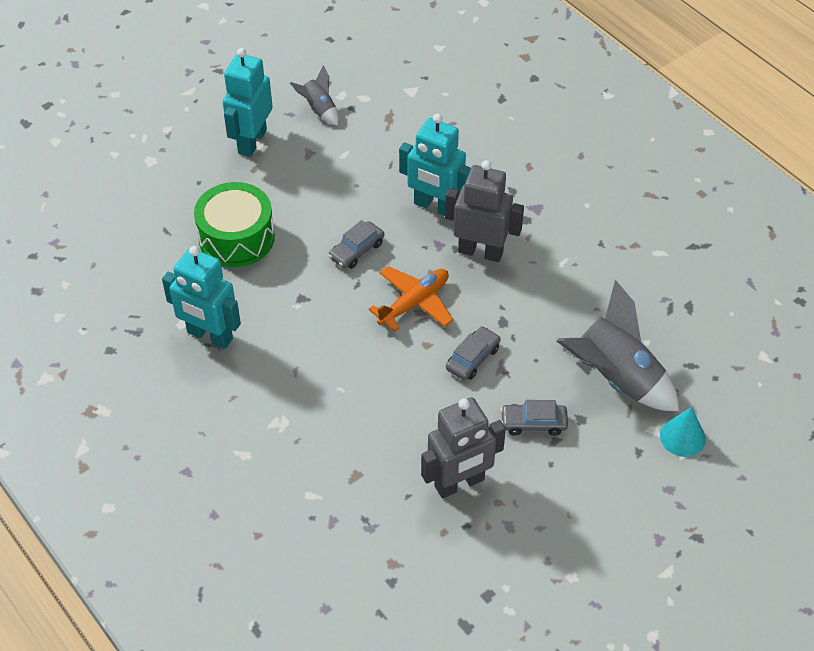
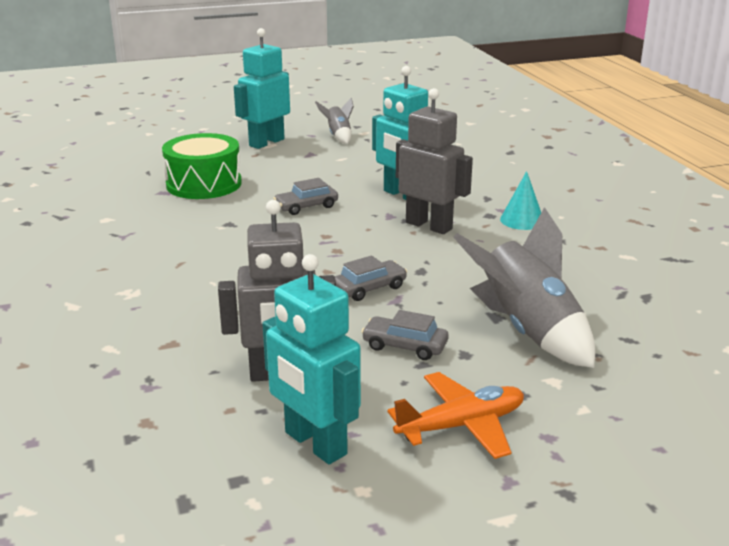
camera: 20 degrees right, 25 degrees down
(209, 336) = (122, 230): turquoise robot -> turquoise robot (315, 444)
(414, 303) = (336, 244): orange plane -> orange plane (461, 425)
(682, 437) = (590, 394): turquoise cone -> turquoise cone (522, 220)

